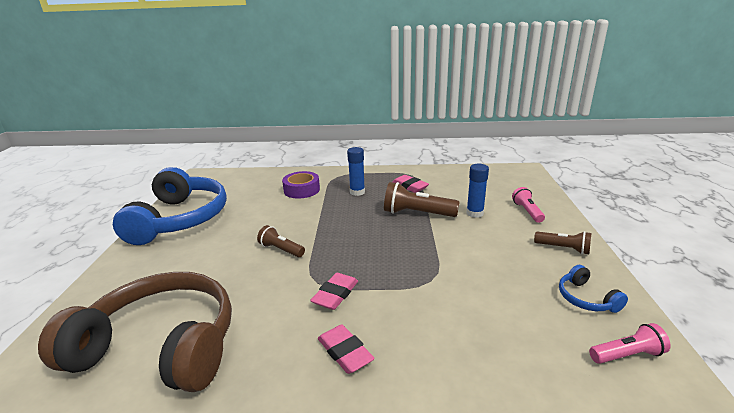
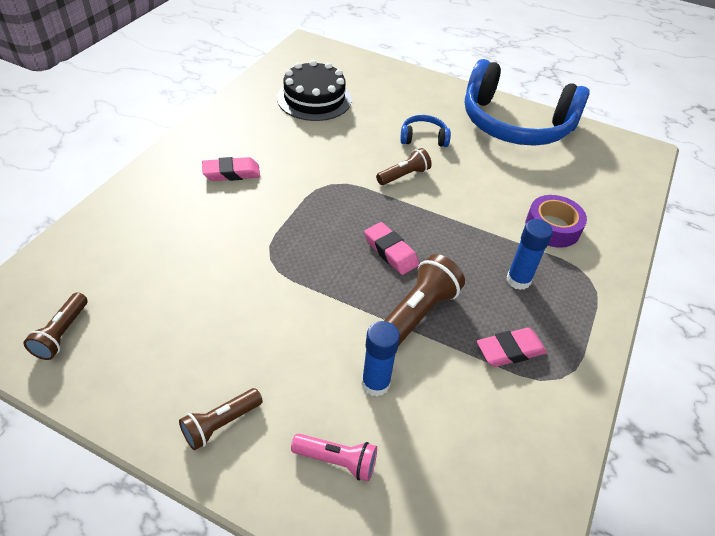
camera: 110 degrees right, 20 degrees up
(160, 347) = (314, 99): brown headphones -> black cake
(335, 294) = (302, 189): pink eraser -> pink eraser (390, 251)
(586, 298) = (135, 366): blue headphones -> blue headphones (423, 138)
(627, 355) = (62, 334): pink flashlight -> brown flashlight

